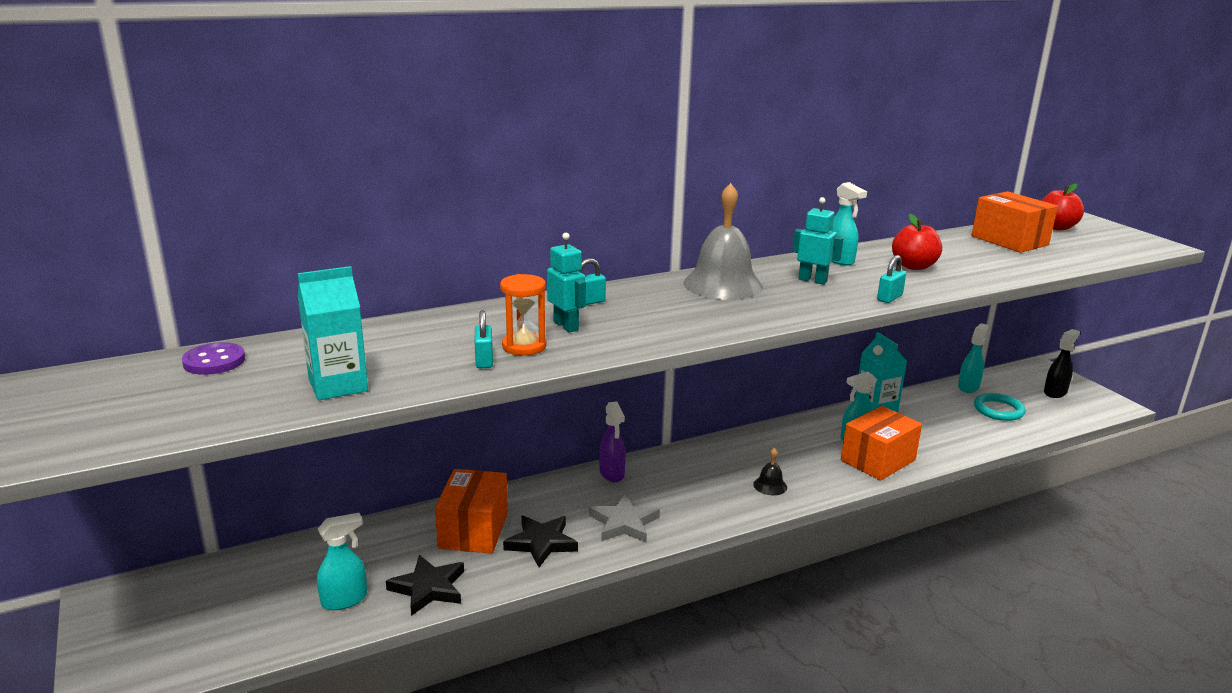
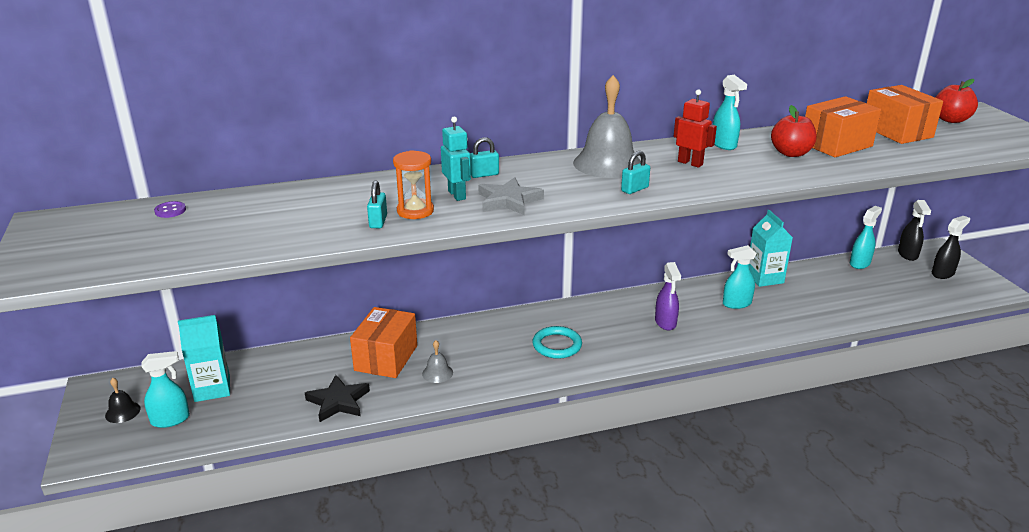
camera: 10 degrees right, 5 degrees up
(214, 361) = (170, 211): purple button -> purple button, size x0.64
(338, 385) = (256, 236): turquoise carton -> turquoise carton (212, 389)
(345, 600) = (272, 405): turquoise spray bottle -> turquoise spray bottle (171, 420)
(541, 543) = (437, 373): black star -> grey bell
(612, 473) = (512, 319): purple spray bottle -> purple spray bottle (665, 322)
(624, 523) = (510, 362): grey star -> grey star (509, 201)
(770, 485) = (645, 340): black bell -> black bell (122, 412)
(812, 280) = (690, 163): turquoise robot -> red robot
(878, 460) = (750, 324): orange box -> orange box (836, 145)
(889, 298) = (753, 182): turquoise padlock -> turquoise padlock (634, 189)
(998, 410) = (881, 286): turquoise ring -> turquoise ring (557, 345)
(1013, 375) = (908, 254): none -> black spray bottle

